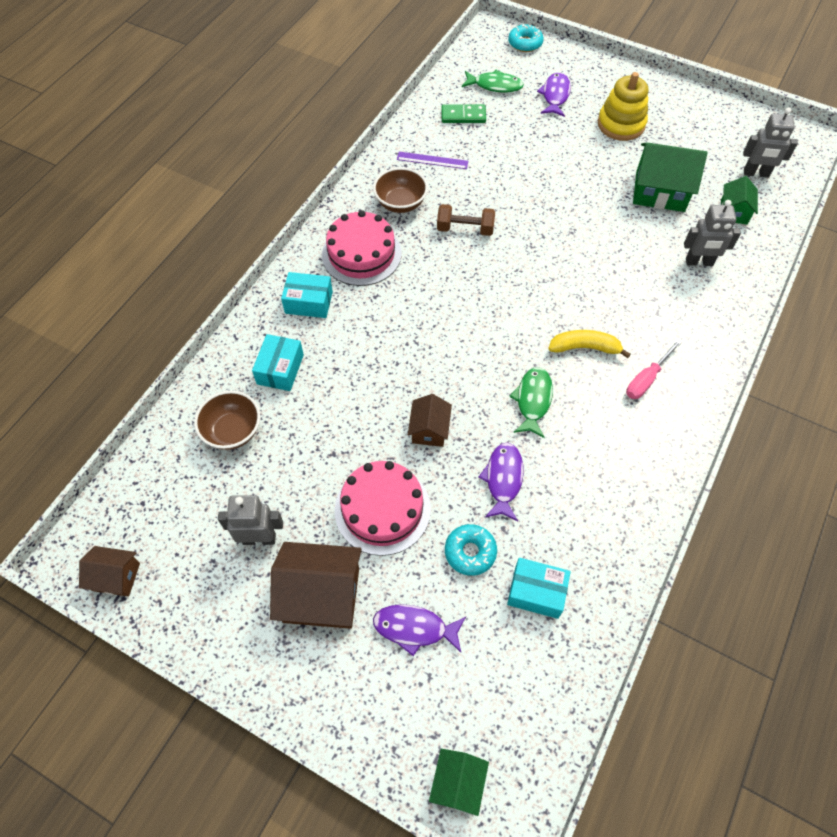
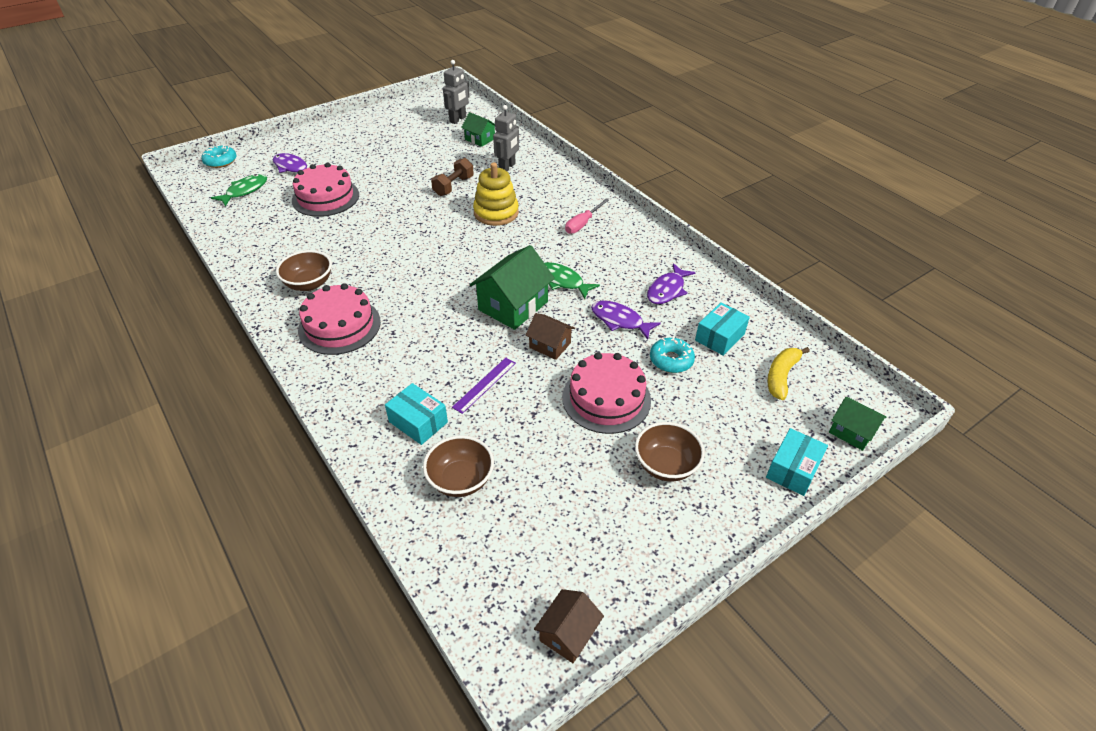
camera: 65 degrees left, 15 degrees down
(259, 538) = (588, 494): grey robot -> none
(309, 302) = (360, 378): turquoise box -> turquoise box (793, 469)
(321, 595) = (666, 465): brown house -> brown bowl
(414, 628) = (721, 414): purple fish -> purple fish (667, 290)
(432, 160) = (283, 250): purple ruler -> purple ruler (484, 384)
(463, 116) = (255, 217): green domino -> none
(465, 229) = (374, 258): brown dumbbell -> brown dumbbell (453, 186)
(528, 145) = (325, 197): none -> pink cake
(585, 347) = (536, 240): yellow banana -> yellow banana (781, 376)
(621, 124) = (356, 151): yellow stacking toy -> yellow stacking toy (496, 213)
(646, 379) = (582, 224): pink screwdriver -> pink screwdriver turned 60 degrees clockwise
(660, 191) = (433, 159): green house -> green house (513, 306)

